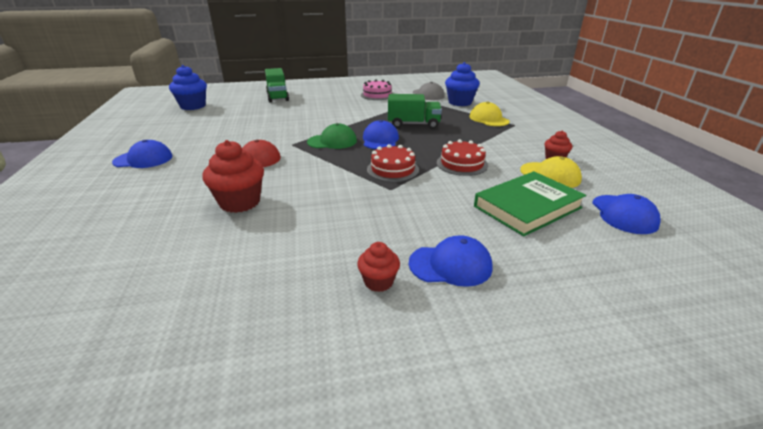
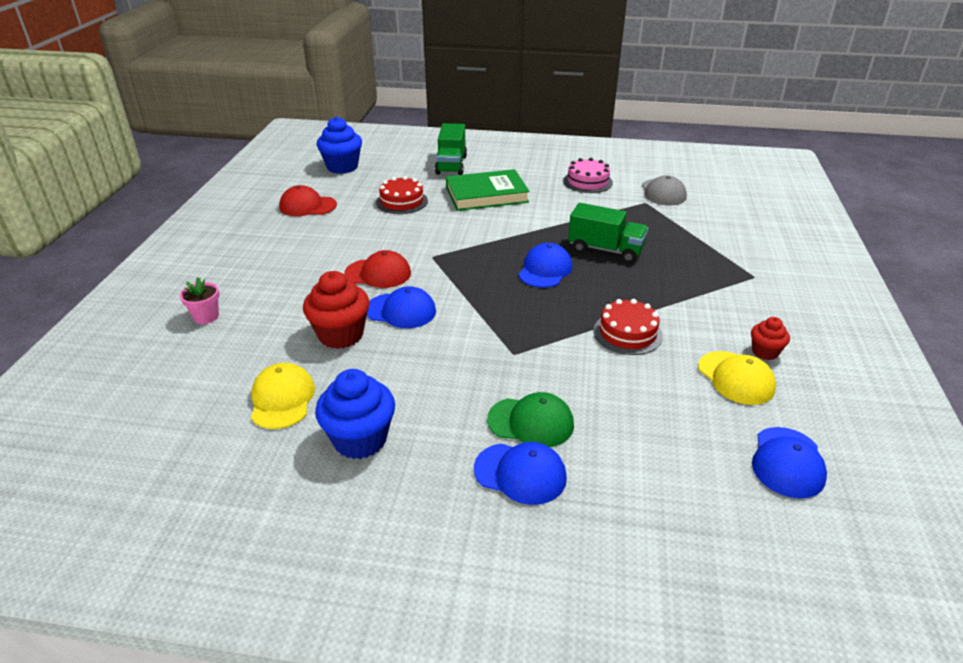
camera: 20 degrees right, 5 degrees up
(100, 212) = (206, 316): none -> pink flower pot
(143, 159) = (264, 249): blue cap -> blue cap (401, 311)
(173, 130) = (307, 206): none -> red cap
(332, 141) = (483, 261): green cap -> green cap (531, 422)
(378, 282) = (434, 472): red cupcake -> none
(392, 169) = (533, 323): red cake -> red cake (402, 201)
(460, 102) = (701, 217): blue cupcake -> blue cupcake (360, 439)
(488, 119) = (722, 258): yellow cap -> yellow cap (282, 399)
(527, 207) = (666, 420): green book -> green book (486, 195)

